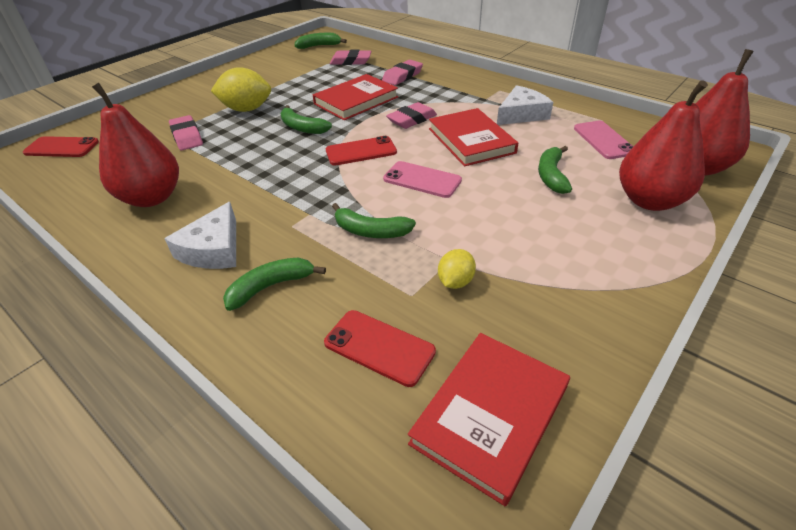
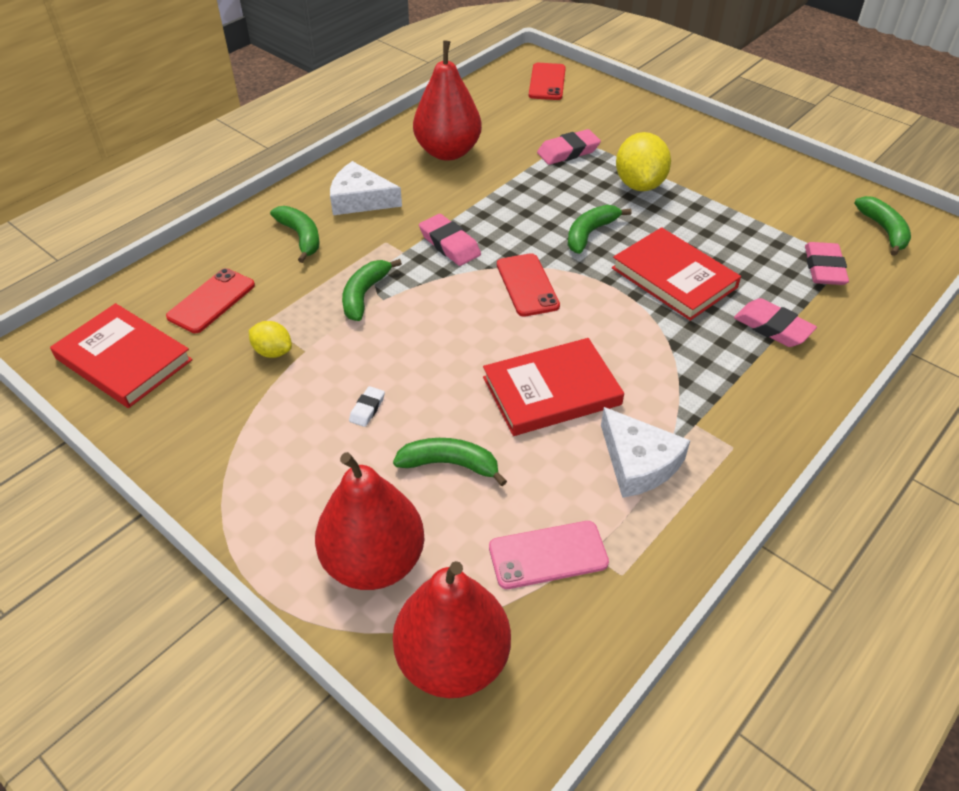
camera: 90 degrees right, 5 degrees up
(412, 119) = (615, 333): pink eraser -> pink eraser (449, 244)
(422, 180) = (456, 337): pink phone -> none
(511, 216) = (367, 409): none -> white eraser

